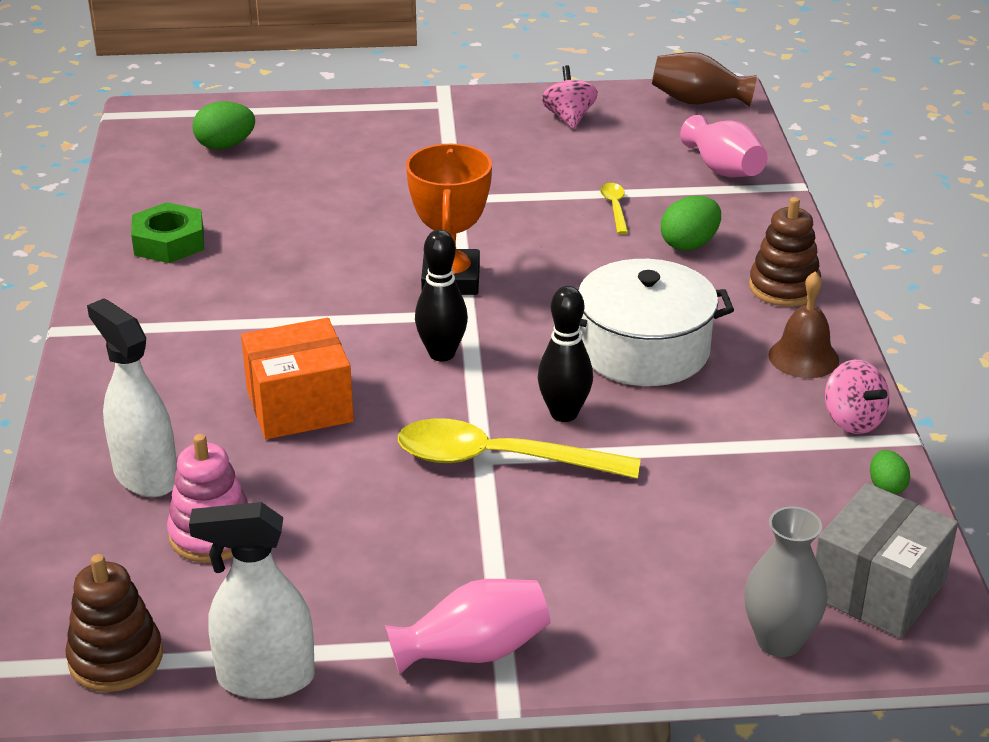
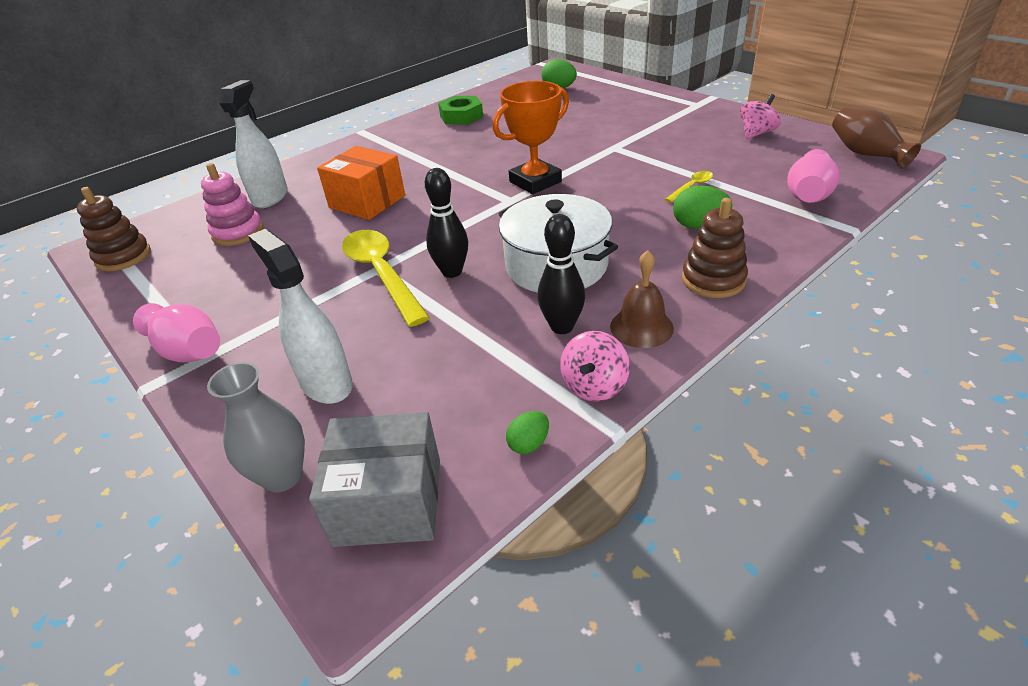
camera: 55 degrees right, 5 degrees up
(265, 678) = (128, 300): white spray bottle -> white spray bottle (326, 383)
(442, 354) = (461, 212): black bowling pin -> black bowling pin (562, 327)

